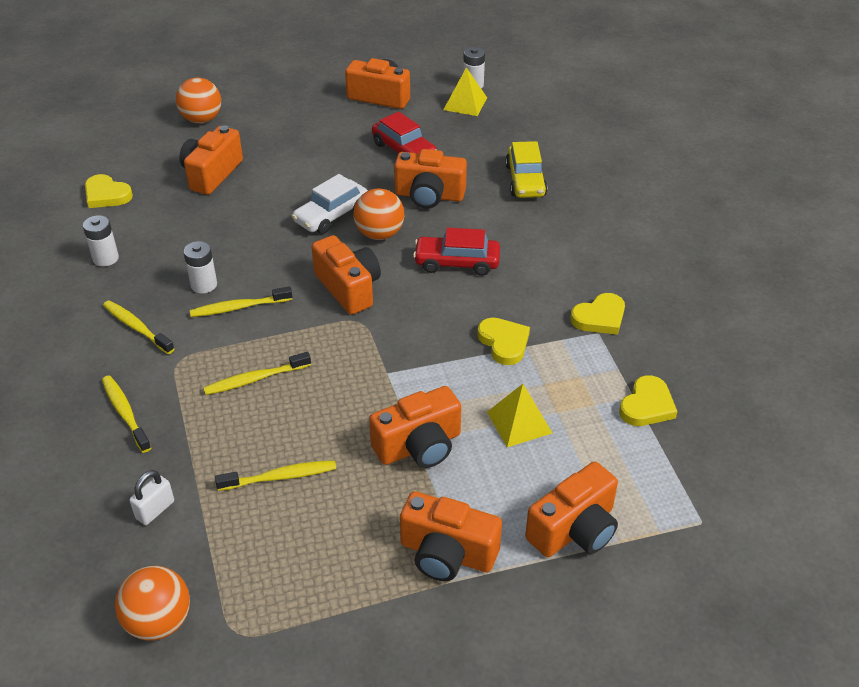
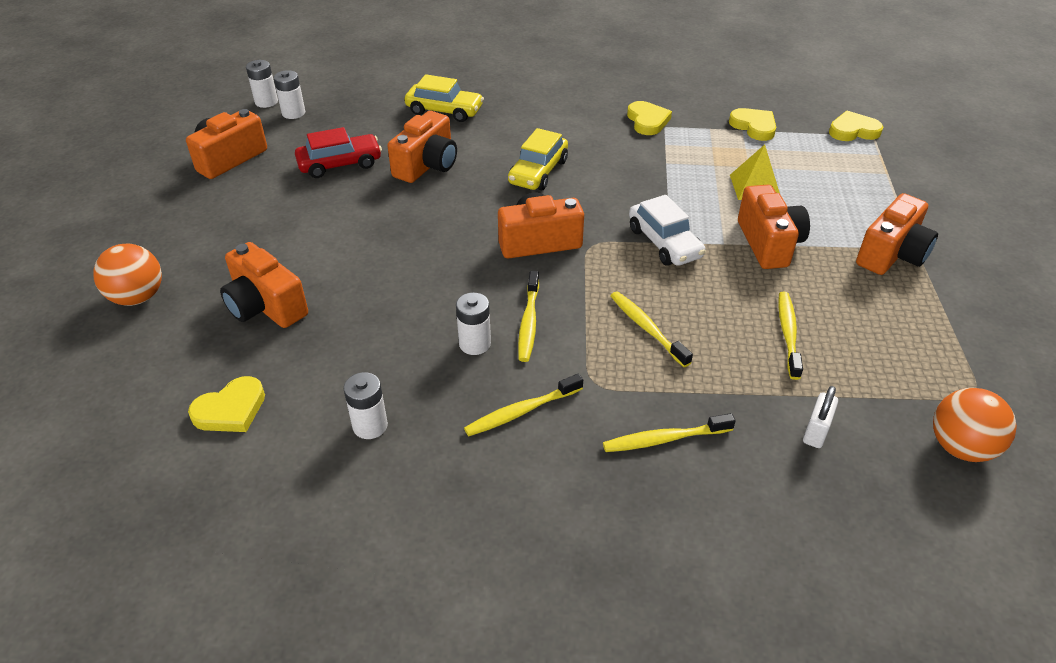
camera: 70 degrees left, 0 degrees up
(155, 510) = (816, 432): white padlock -> white padlock turned 60 degrees clockwise
(255, 379) = (647, 328): yellow toothbrush -> yellow toothbrush turned 150 degrees clockwise
(331, 215) = (414, 231): white car -> white car (664, 243)
(379, 234) = (466, 206): orange ball -> none
(457, 263) = (538, 172): red car -> yellow car
(465, 103) = (293, 113): yellow pyramid -> white battery
(504, 343) = (657, 172): yellow heart -> yellow heart (853, 131)
(574, 529) = (874, 189): orange camera -> none

